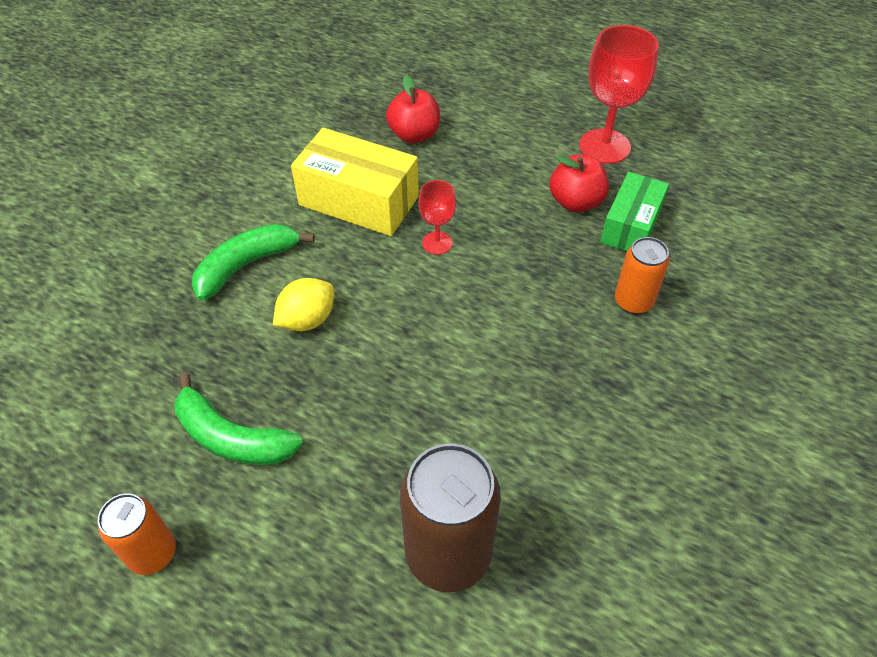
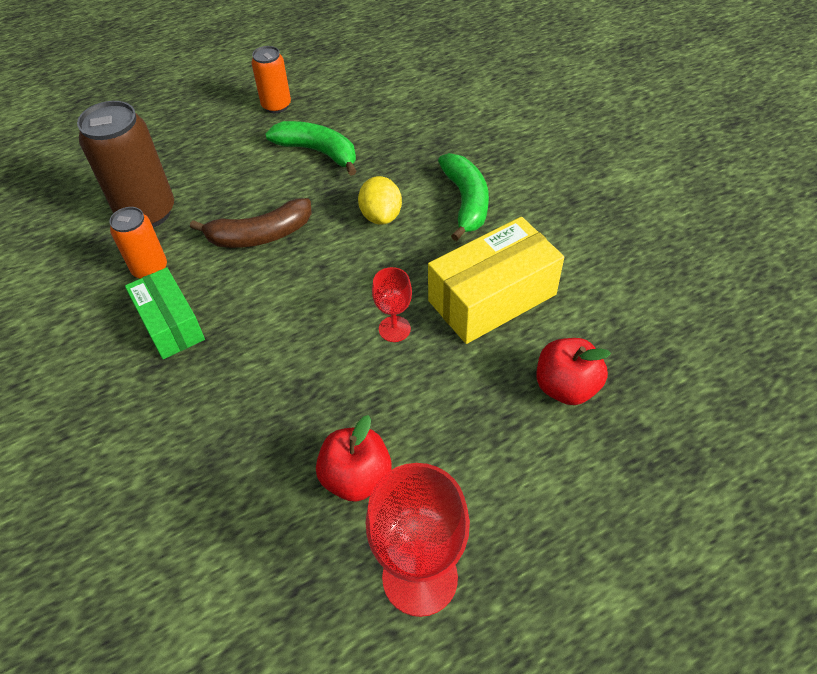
camera: 125 degrees right, 0 degrees up
(232, 437) = (318, 152): green banana -> green banana turned 60 degrees clockwise
(402, 407) = (260, 235): none -> brown banana
(631, 226) = (284, 508): green box -> green box (170, 324)
(633, 302) = (203, 438): orange can -> orange can (150, 269)

